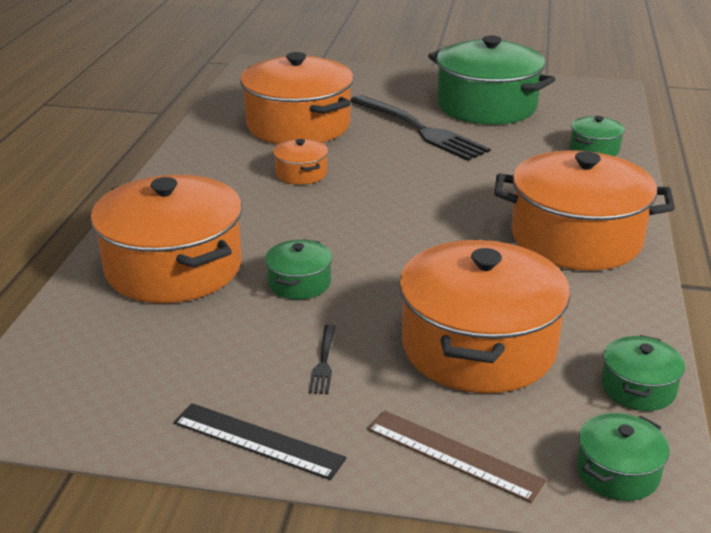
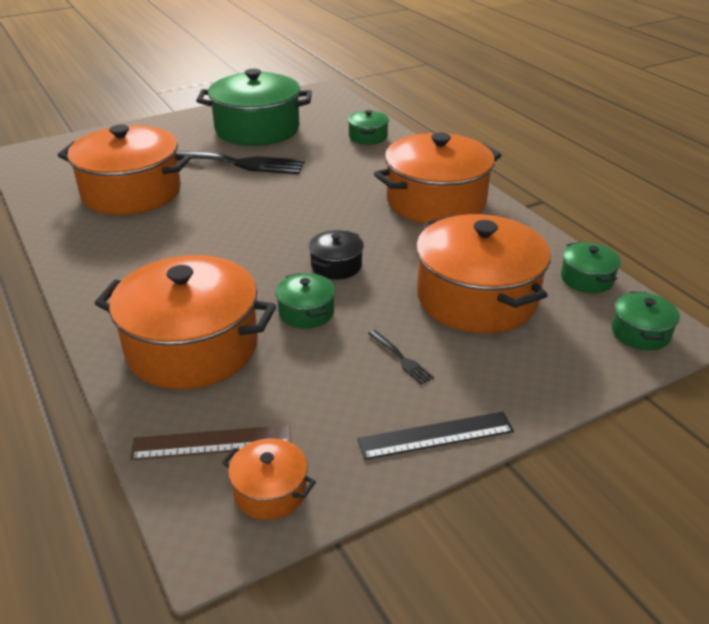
camera: 40 degrees left, 5 degrees up
(301, 173) = (189, 230): orange pot -> orange pot (270, 491)
(383, 256) = (336, 266): none -> black pot
(453, 455) = (554, 373): brown ruler -> brown ruler (212, 443)

